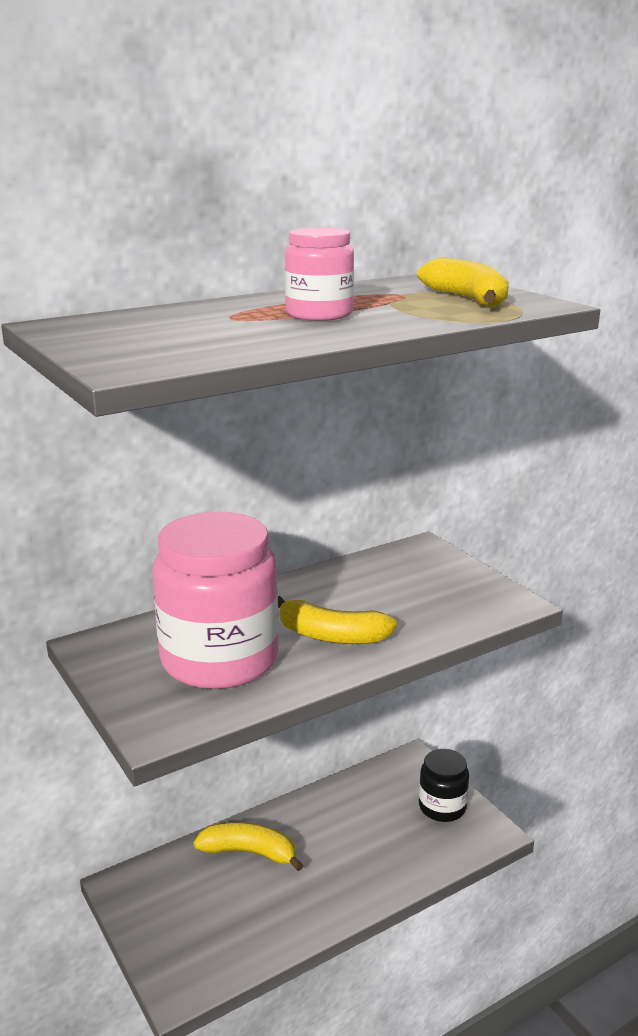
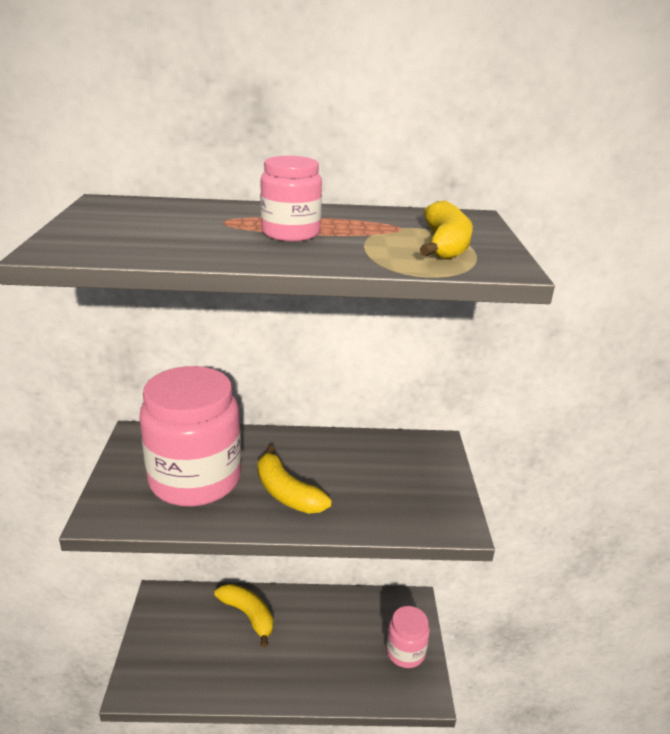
camera: 30 degrees right, 5 degrees up
(442, 807) = (405, 652): black jar -> pink jar

